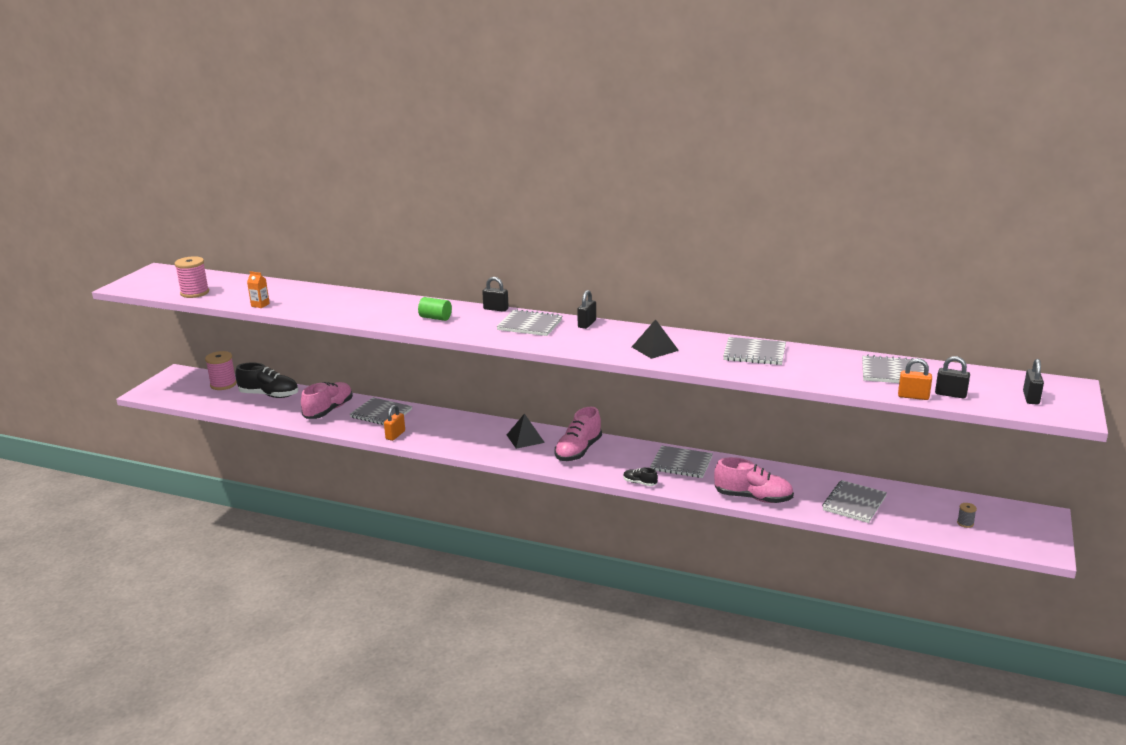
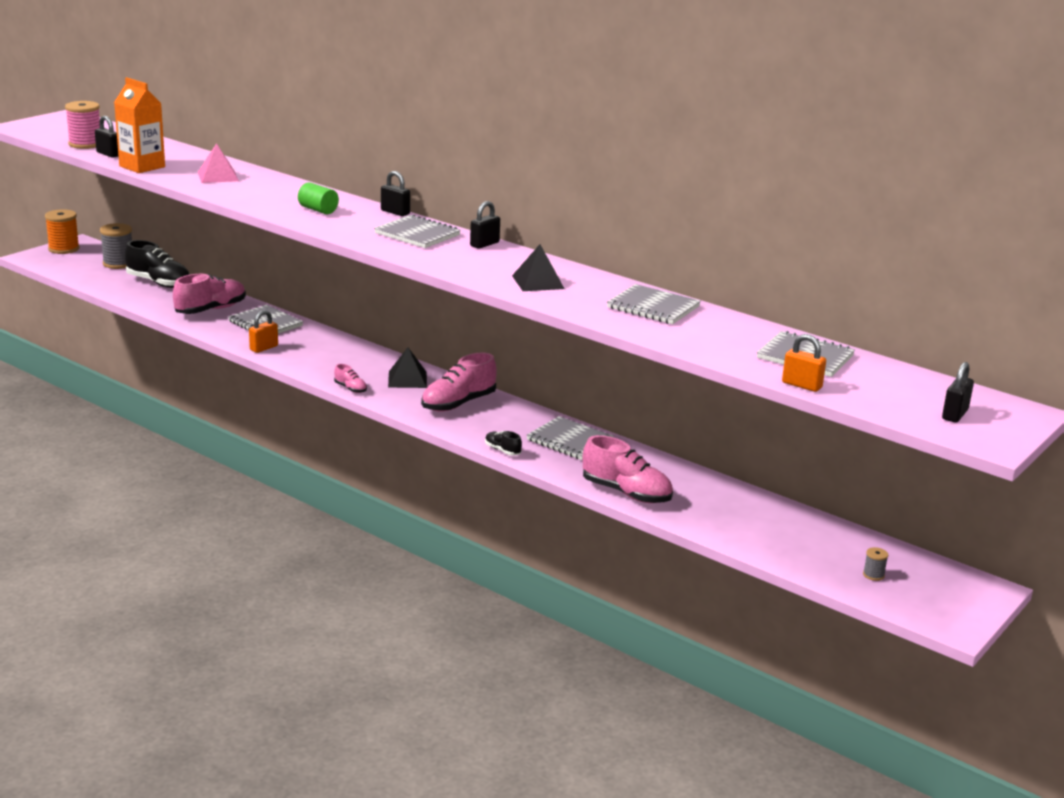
camera: 15 degrees right, 0 degrees up
(167, 380) = (64, 249): none -> orange spool
(223, 384) = (118, 263): pink spool -> grey spool
(260, 305) = (142, 166): orange carton -> orange carton, size x2.08
(329, 303) = (218, 176): none -> pink pyramid
(488, 456) = (350, 388): none -> pink shoe
(854, 503) = (748, 524): grey notebook -> none
(950, 394) = (853, 392): black padlock -> black padlock (108, 154)

